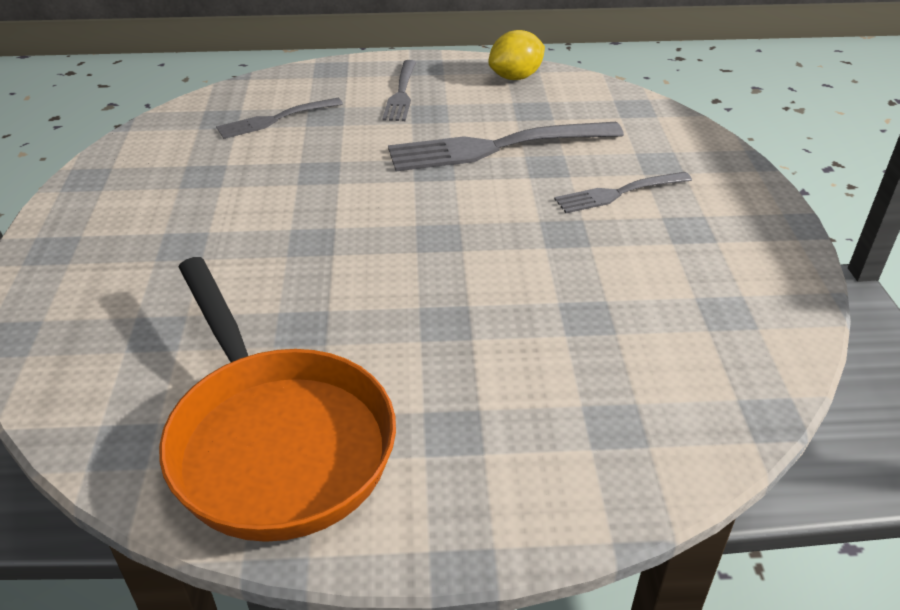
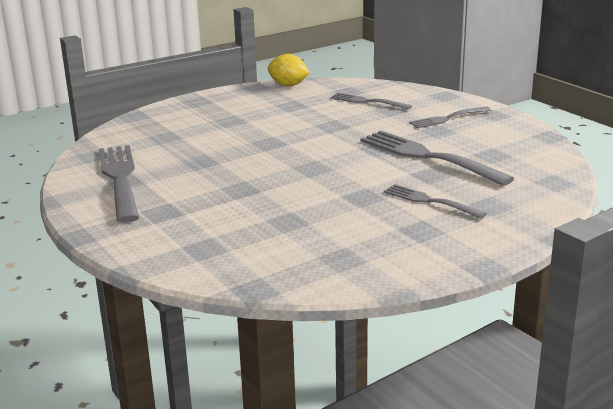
camera: 60 degrees right, 15 degrees down
(276, 441) = (120, 179): orange pan -> grey fork
(515, 77) = (527, 139): yellow lemon -> yellow lemon (288, 85)

